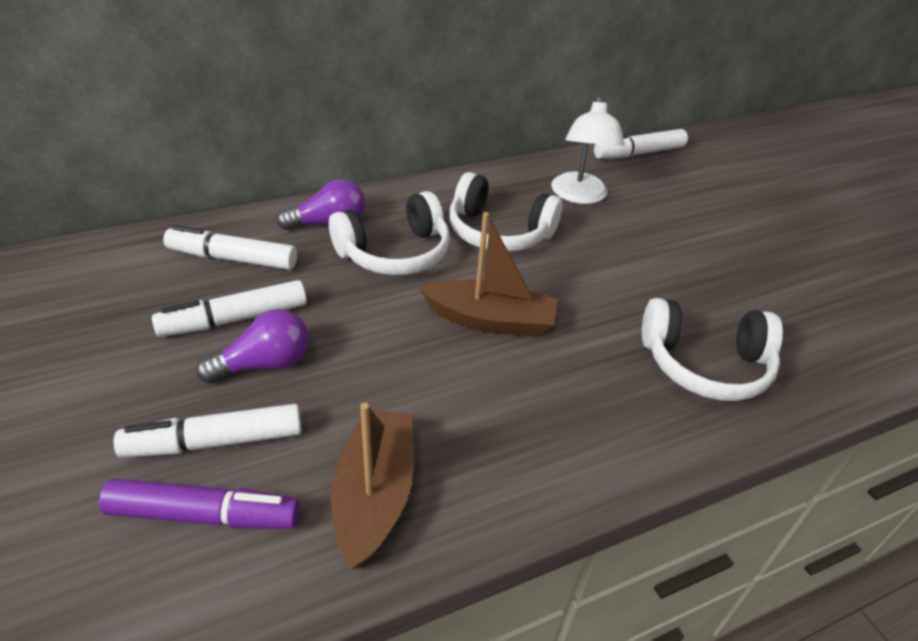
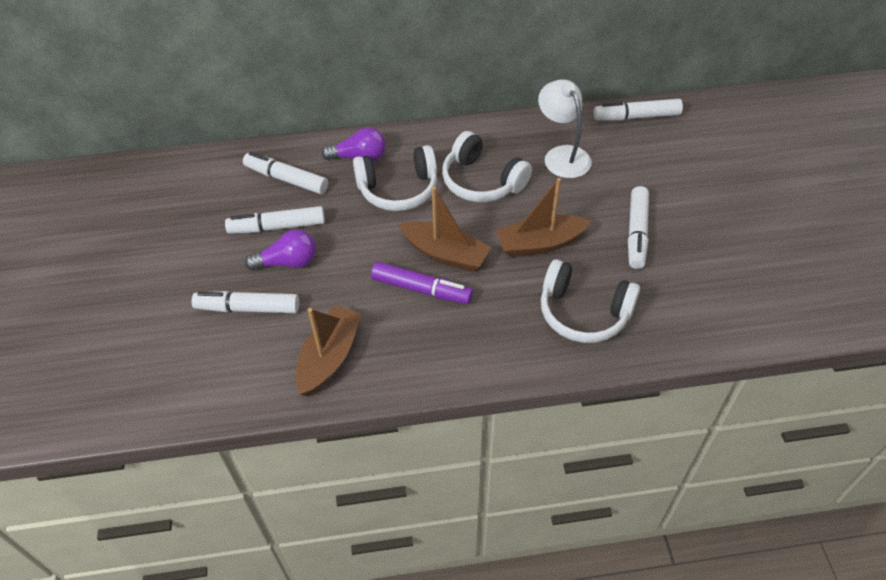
camera: 20 degrees right, 10 degrees up
(204, 515) = (233, 350): purple marker -> purple marker (421, 289)
(579, 196) = (562, 155): white lamp -> white lamp turned 135 degrees clockwise
(605, 291) = (540, 244): none -> brown boat
(710, 264) = (637, 233): none -> white marker

